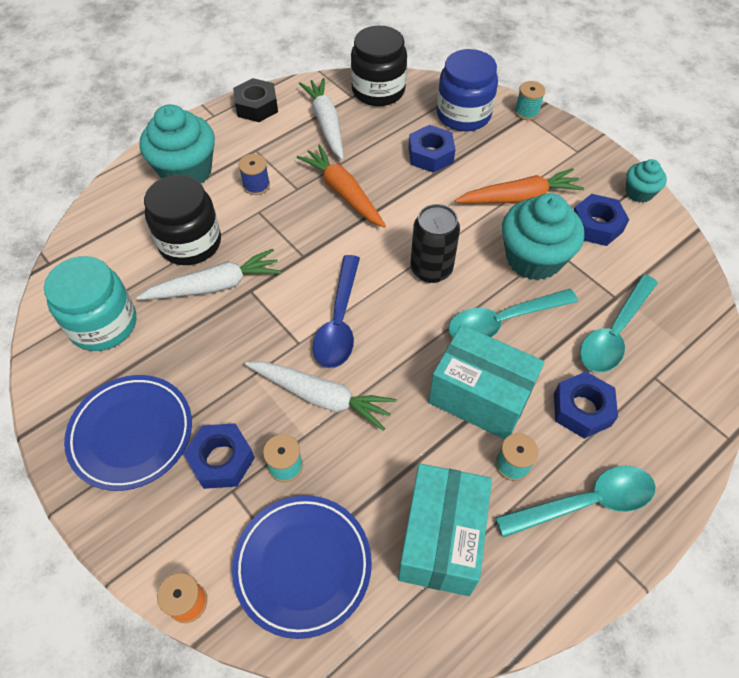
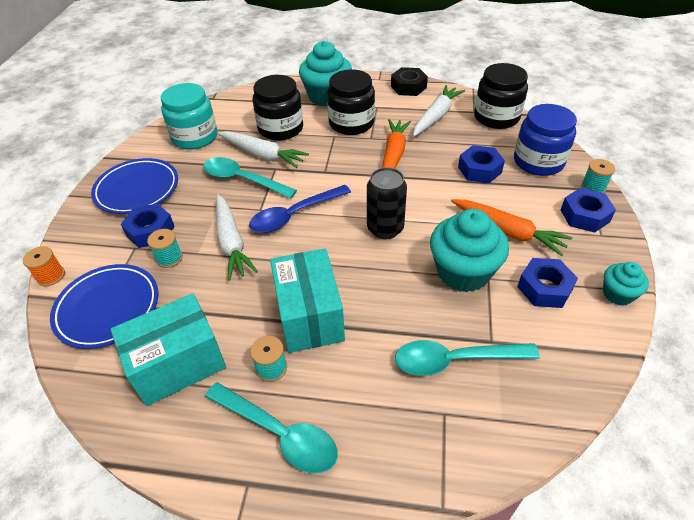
camera: 50 degrees right, 10 degrees down
(256, 185) = (351, 123): blue spool -> black jar
(502, 321) = (386, 289): turquoise spoon -> turquoise spoon (242, 180)
(582, 409) = (360, 381): blue nut -> blue nut (584, 215)

